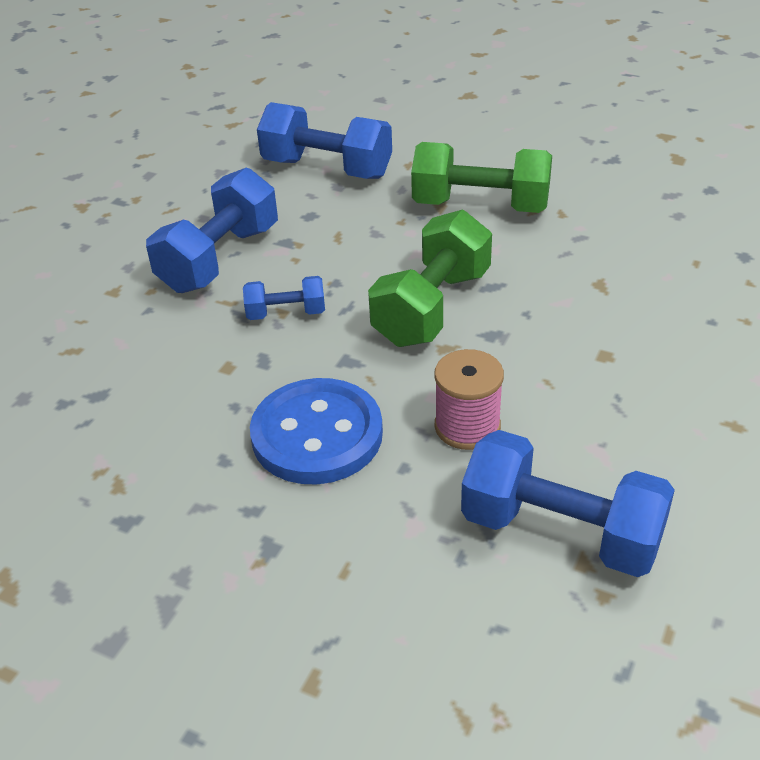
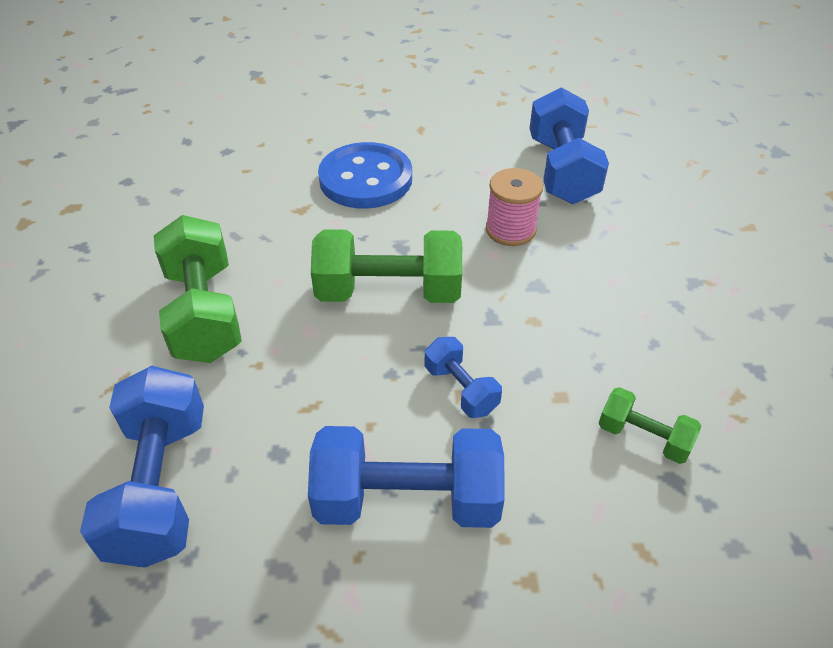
camera: 120 degrees left, 5 degrees up
(145, 397) = (643, 437): none -> green dumbbell
(317, 435) = (583, 301): blue button -> blue button (366, 179)

